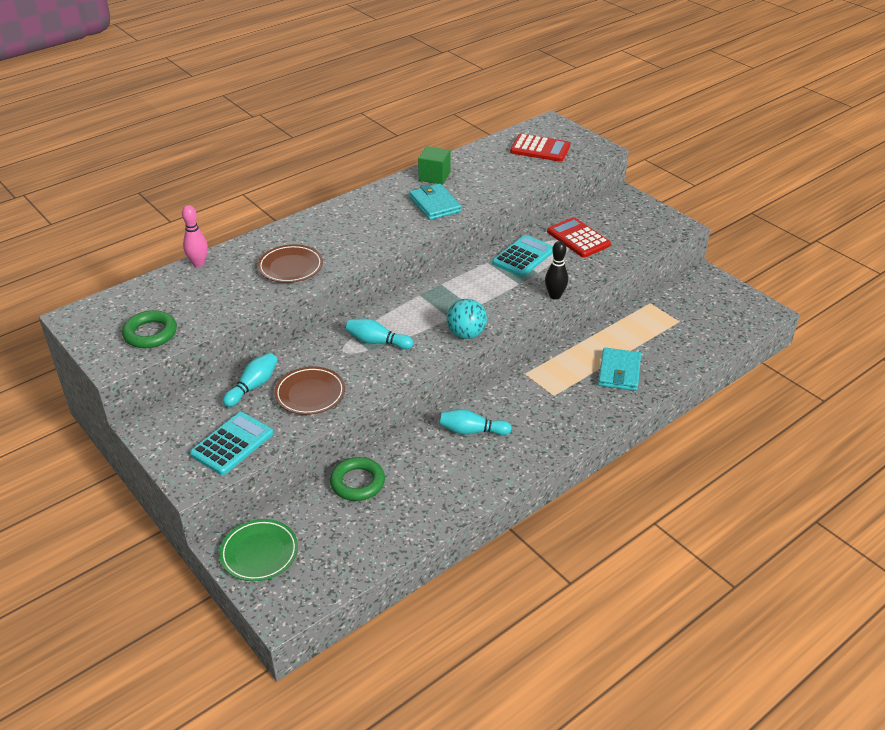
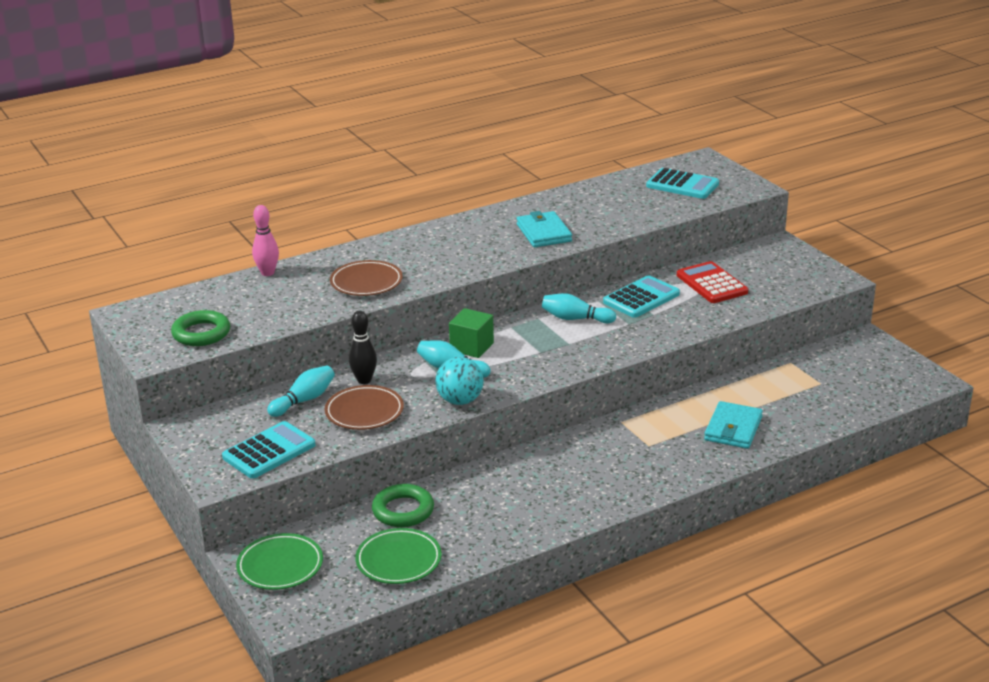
camera: 10 degrees right, 10 degrees down
(364, 535) = (398, 560): none -> green plate
(434, 176) = (551, 205): green cube -> green cube (471, 347)
(466, 334) = (554, 368): turquoise ball -> turquoise ball (460, 401)
(472, 431) = (544, 472): turquoise bowling pin -> turquoise bowling pin (575, 319)
(540, 149) = (682, 185): red calculator -> turquoise calculator
(555, 296) = (667, 338): black bowling pin -> black bowling pin (364, 380)

